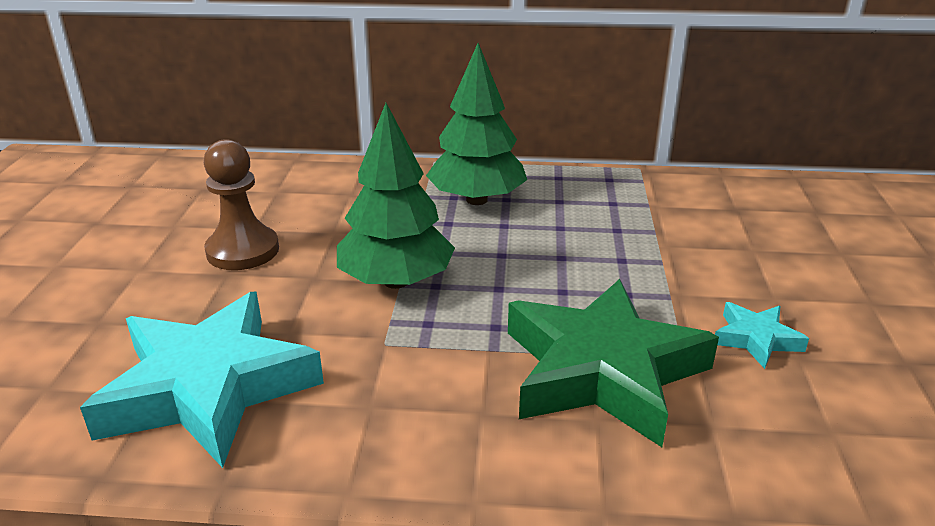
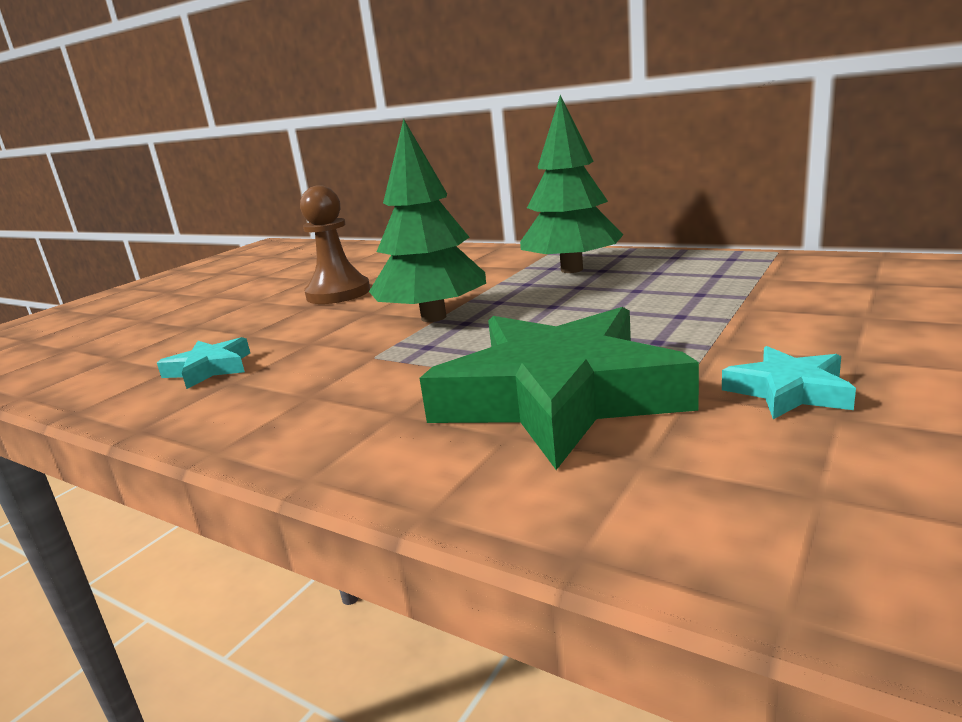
camera: 30 degrees right, 10 degrees down
(208, 387) = (209, 369): turquoise star -> turquoise star, size x0.44

